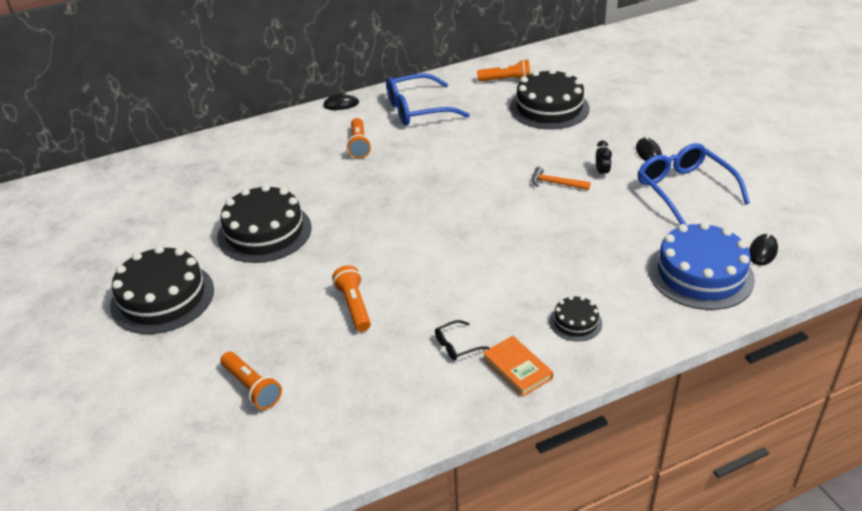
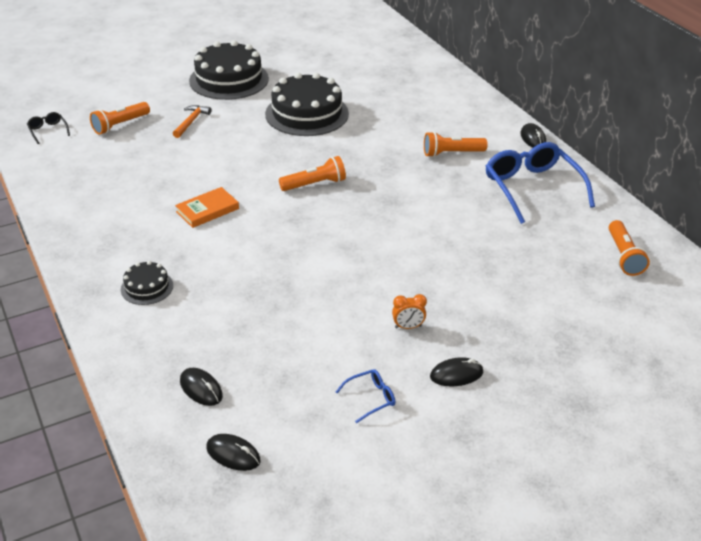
camera: 85 degrees right, 0 degrees up
(354, 306) = (199, 163): orange flashlight -> orange flashlight (314, 184)
(456, 346) = (136, 216): black glasses -> black glasses (48, 130)
(517, 368) = (98, 249): orange book -> orange book (207, 210)
(549, 108) = (558, 291): black cake -> none
(555, 183) = (383, 287): orange hammer -> orange hammer (191, 122)
(602, 172) = (408, 327): black clock -> orange clock
(683, 189) = (371, 398): blue glasses -> blue glasses, size x0.43
(700, 274) = (201, 389): blue cake -> black mouse

